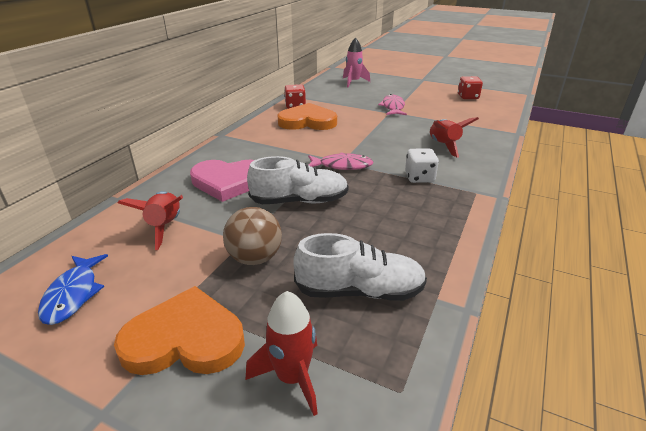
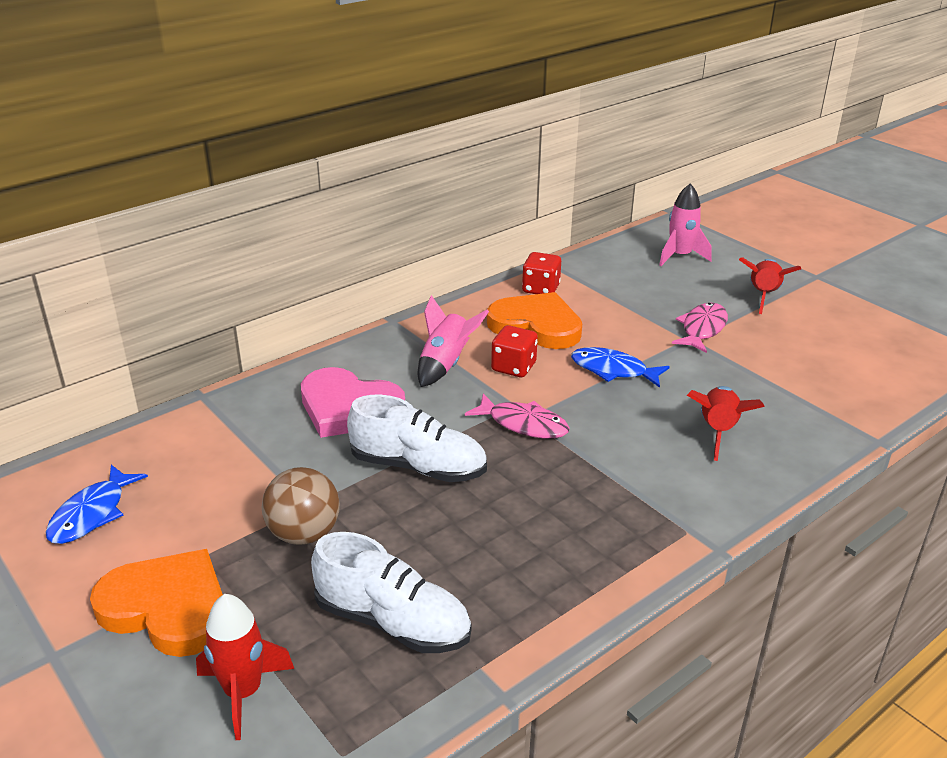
camera: 25 degrees right, 0 degrees up
(165, 226) = (232, 454): red rocket -> red rocket (763, 296)
(271, 148) = (445, 364): none -> pink rocket
(366, 132) = (613, 370): none -> blue fish
(419, 177) = (622, 479): white dice -> none
(468, 97) = (865, 337): red dice -> red dice (513, 367)

